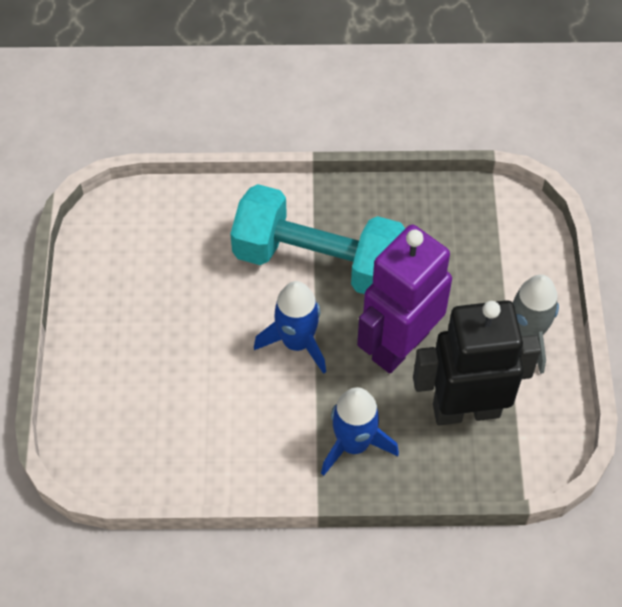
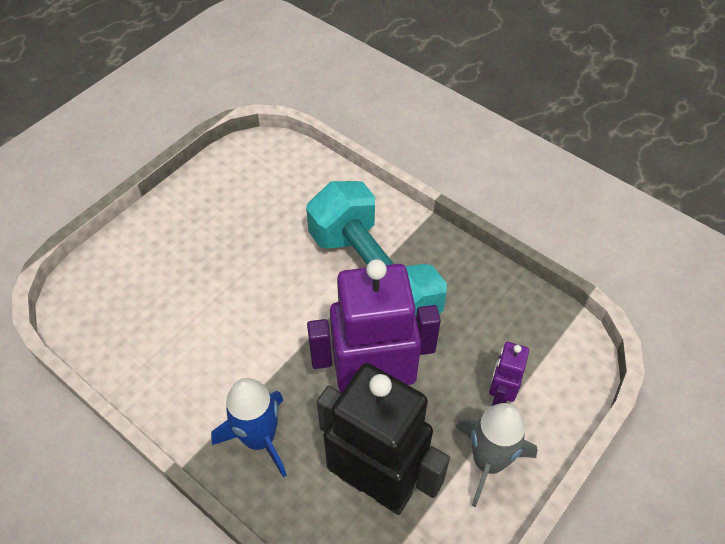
camera: 40 degrees right, 5 degrees down
(297, 342) = (297, 326): blue rocket -> none
(492, 283) = (500, 395): none -> purple robot

